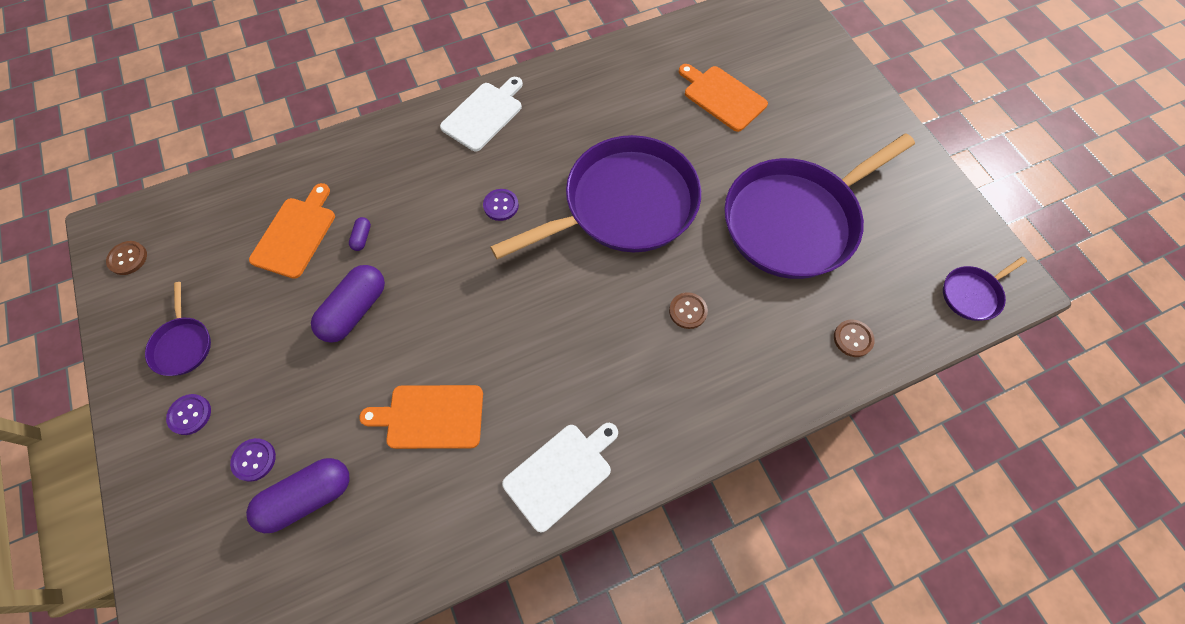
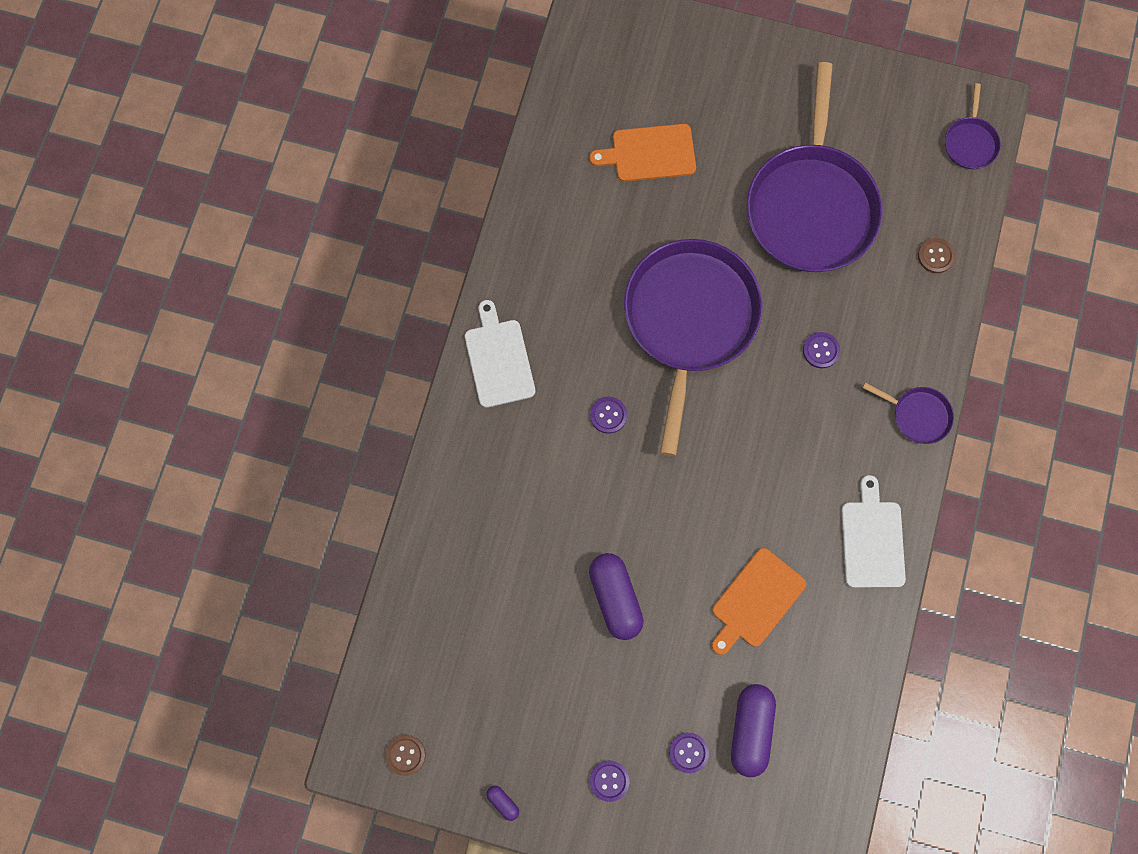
camera: 50 degrees left, 10 degrees up
(183, 345) = (537, 753): purple pan -> purple pan (918, 415)
(295, 234) = (497, 600): orange cutting board -> none
(362, 237) = (547, 548): purple capsule -> purple capsule (503, 802)
(688, 311) = (821, 350): brown button -> purple button

